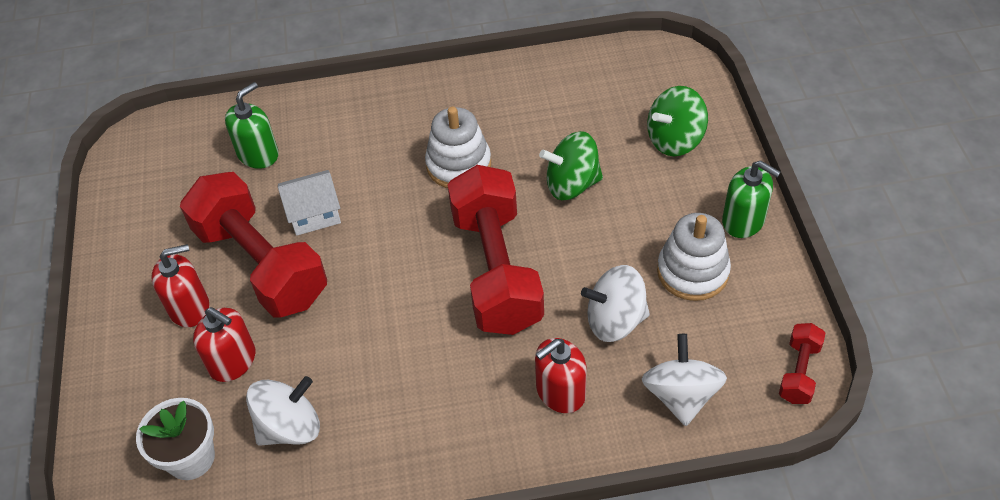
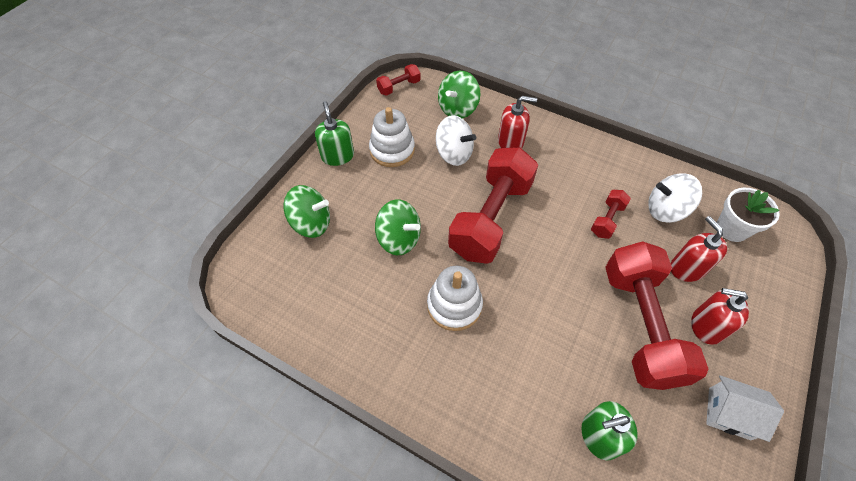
camera: 145 degrees left, 5 degrees up
(314, 214) = (582, 340): white house -> white house (729, 413)
(358, 361) = (607, 220): none -> red dumbbell
(681, 395) = (458, 108): white spinning top -> green spinning top

